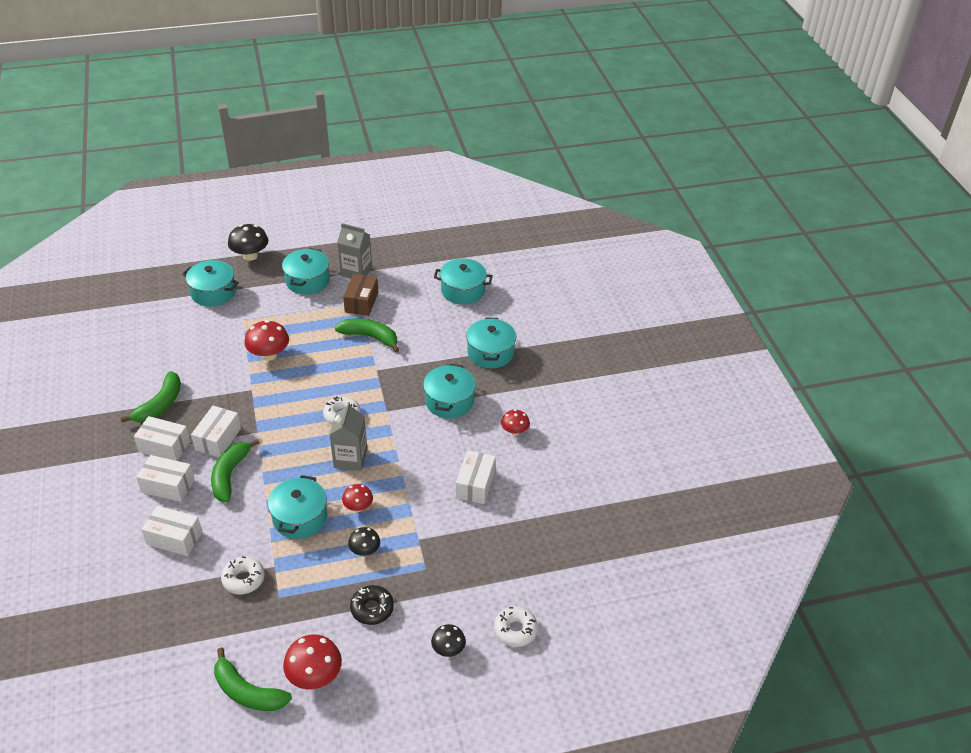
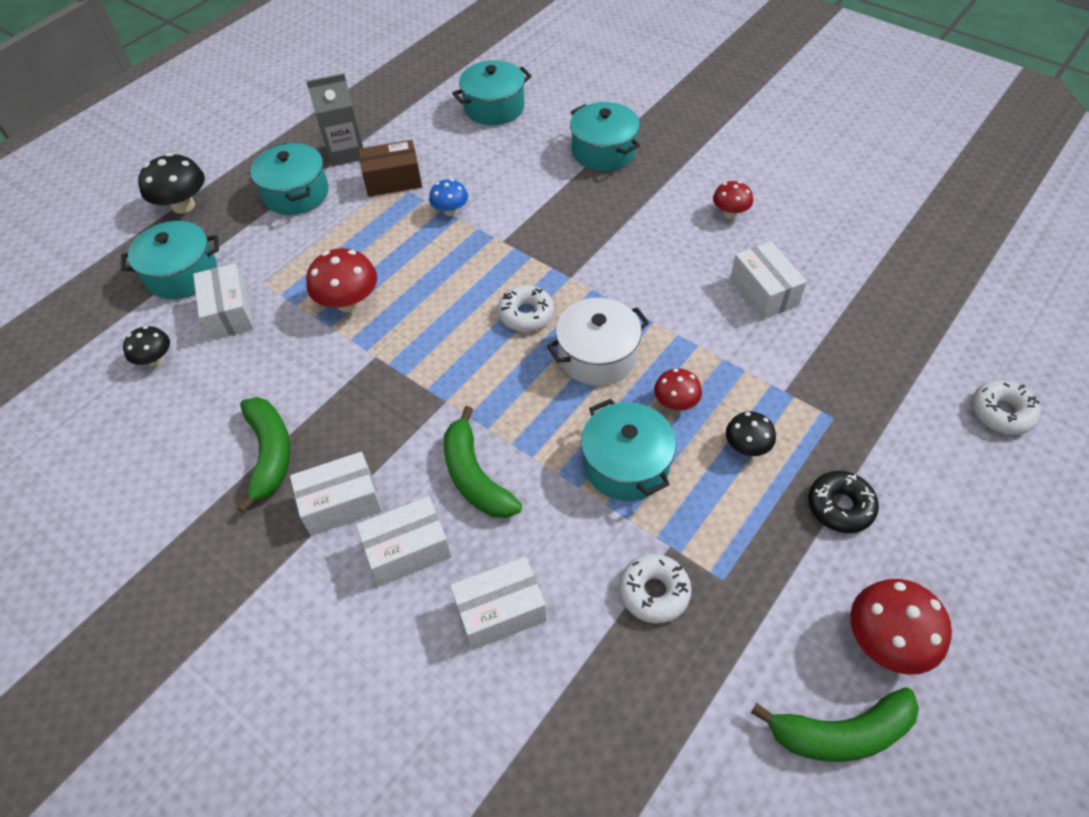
camera: 35 degrees left, 10 degrees up
(218, 439) = (404, 443): white box -> white box (229, 313)
(350, 458) = (597, 355): grey carton -> white pot
(361, 302) = (393, 180): brown box -> brown box turned 75 degrees counterclockwise
(370, 337) = (450, 211): green banana -> blue mushroom
(448, 649) = (971, 487): black mushroom -> black mushroom (155, 359)
(449, 401) = (625, 225): turquoise pot -> none

